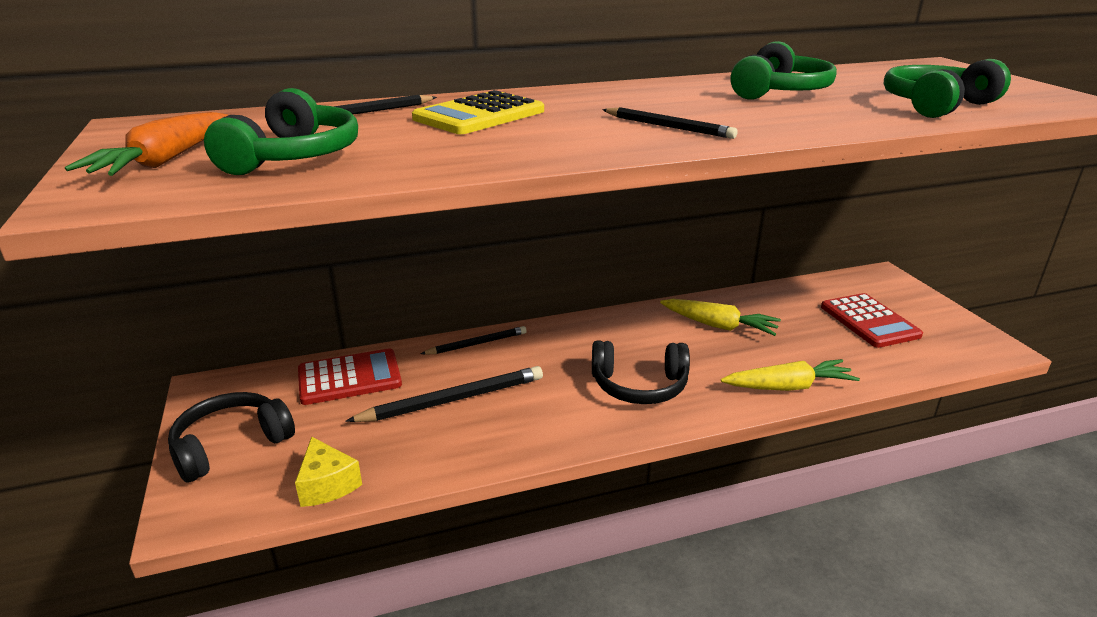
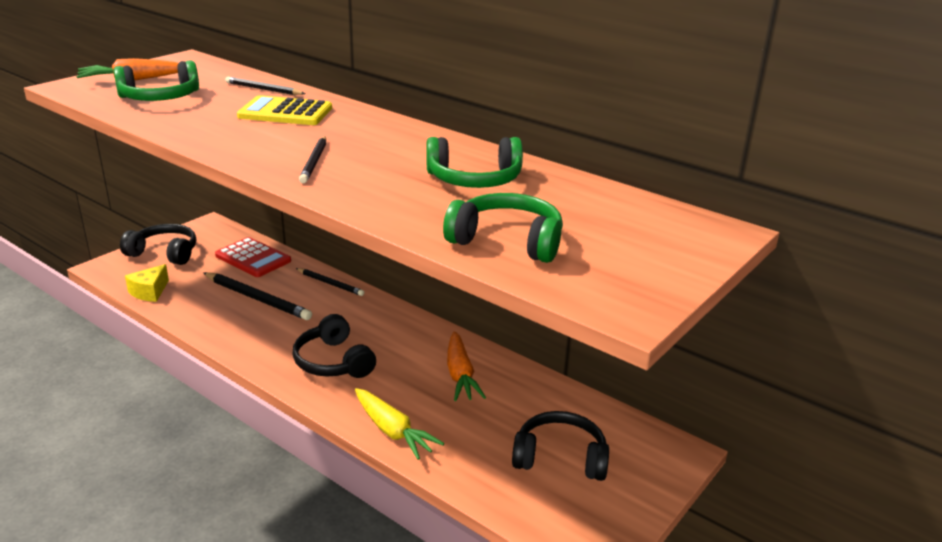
camera: 55 degrees right, 0 degrees up
(719, 326) = (460, 375): yellow carrot -> orange carrot
(869, 321) = (560, 457): red calculator -> black headphones

